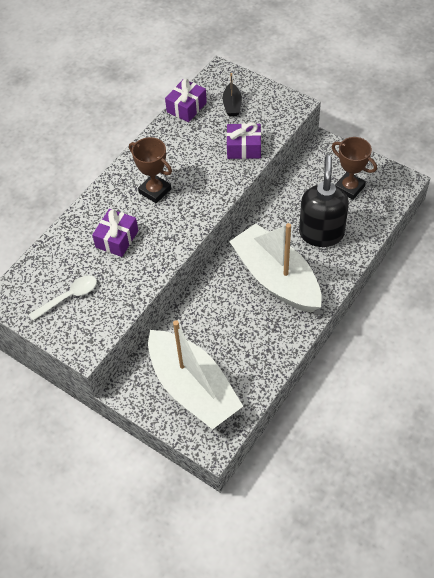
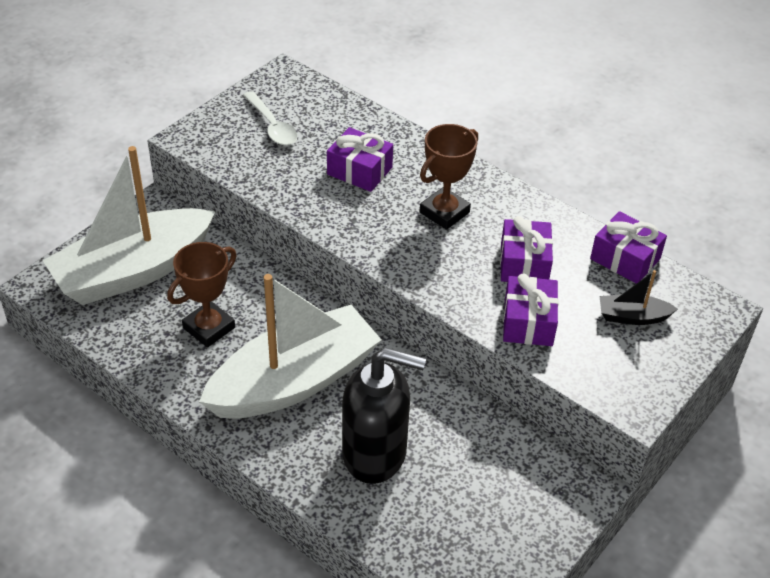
camera: 90 degrees right, 10 degrees down
(196, 151) = (524, 263): none -> purple gift
(349, 188) = (475, 512): brown trophy -> brown trophy (209, 328)

